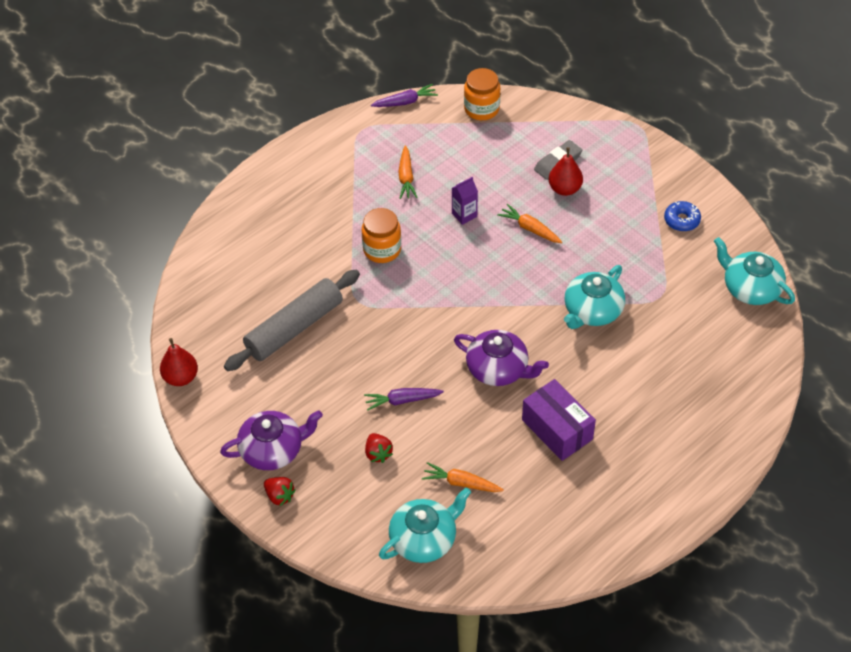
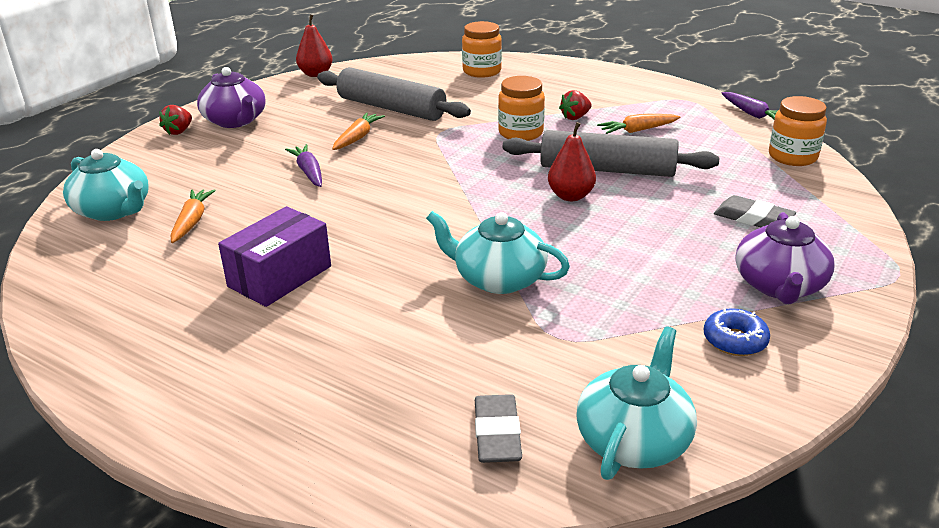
camera: 75 degrees right, 20 degrees down
(236, 247) = (482, 71): none -> orange jar
(378, 453) = (233, 169): red strawberry -> red strawberry (575, 117)
(464, 215) = (607, 169): purple carton -> grey rolling pin
(498, 369) = (371, 222): purple teapot -> purple teapot (779, 285)
(530, 229) = (616, 214): orange carrot -> orange carrot (357, 138)
(564, 189) = (709, 229): red pear -> red pear (570, 196)
(736, 342) = (497, 434): none -> grey eraser

